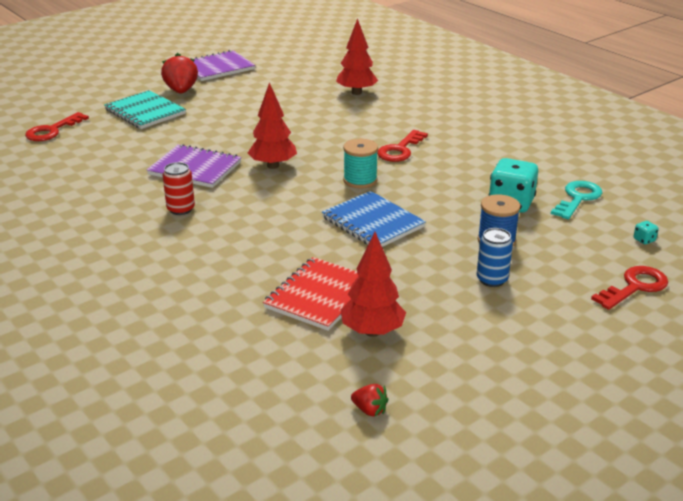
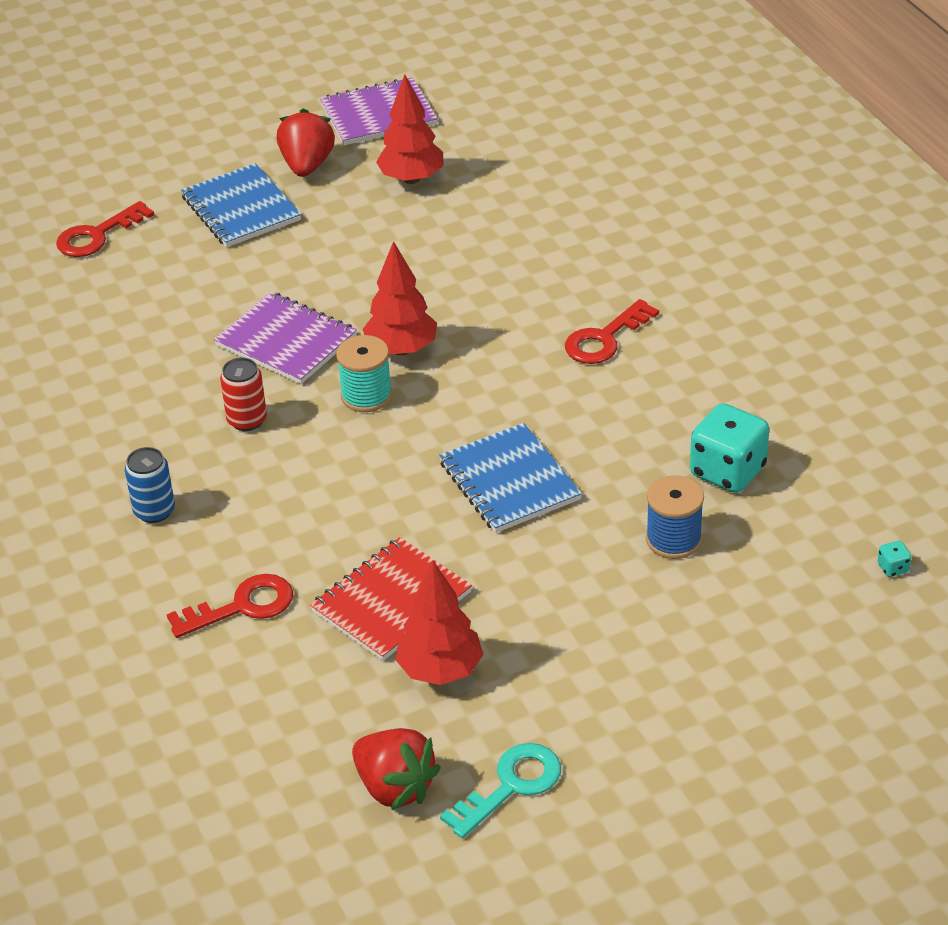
camera: 15 degrees right, 10 degrees up
(145, 112) = (241, 208): turquoise notebook -> blue notebook
(356, 92) = (583, 199): red tree -> red tree (411, 179)
(360, 180) = (520, 396): turquoise spool -> turquoise spool (366, 395)
(369, 410) = (395, 787): red strawberry -> red strawberry, size x1.96
(492, 279) = (636, 608): blue can -> blue can (154, 511)
(578, 198) = (834, 475): turquoise key -> turquoise key (511, 786)
(634, 287) = (832, 650): red key -> red key (242, 607)

